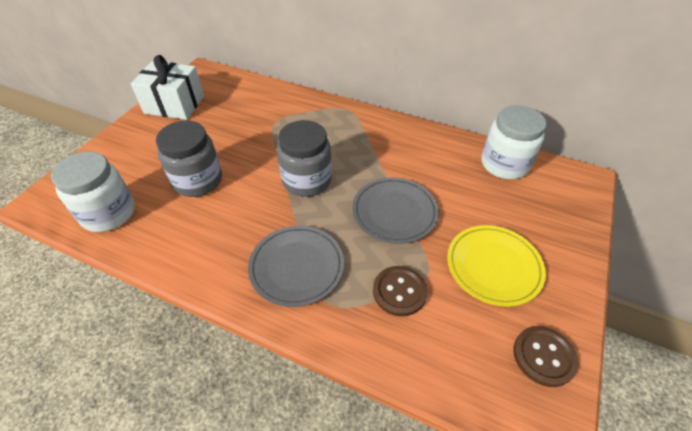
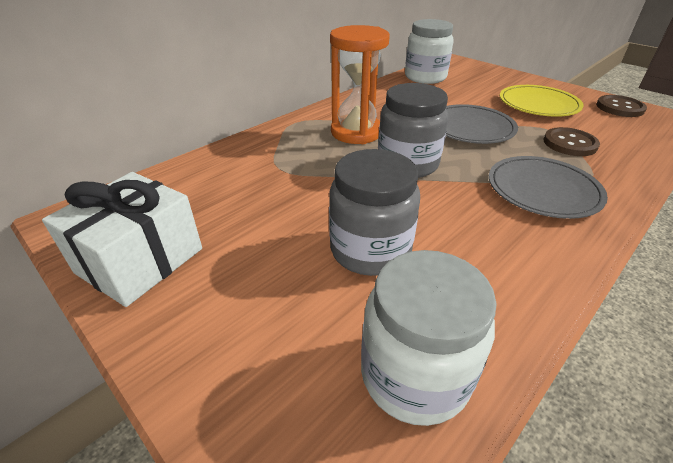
camera: 70 degrees left, 10 degrees down
(346, 143) = (356, 132): none -> orange hourglass

